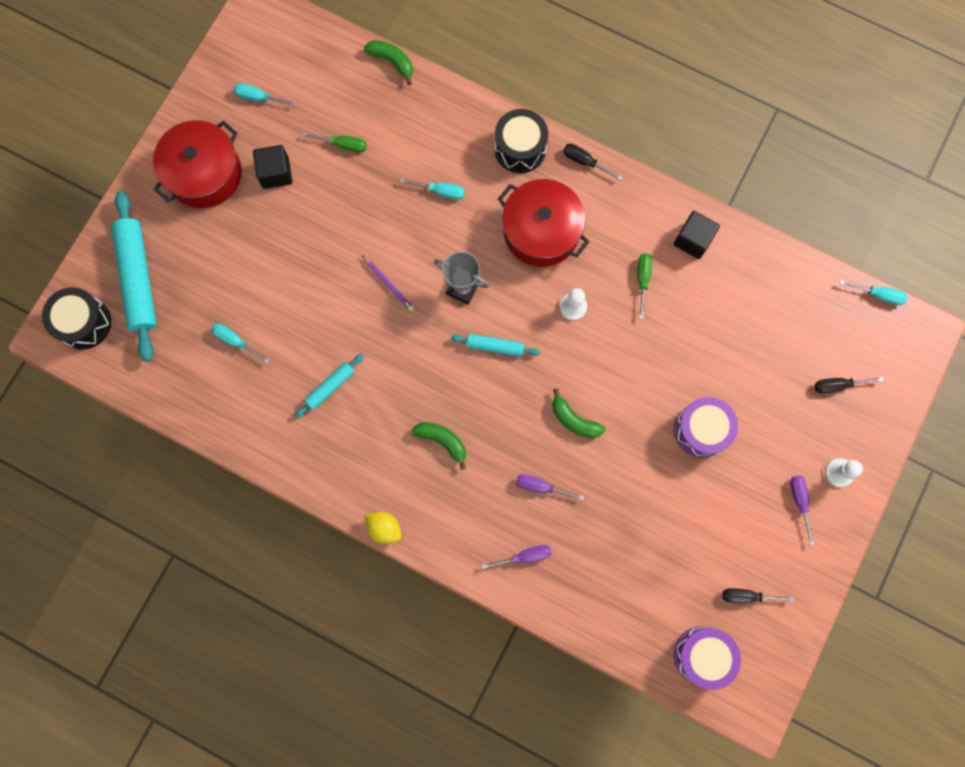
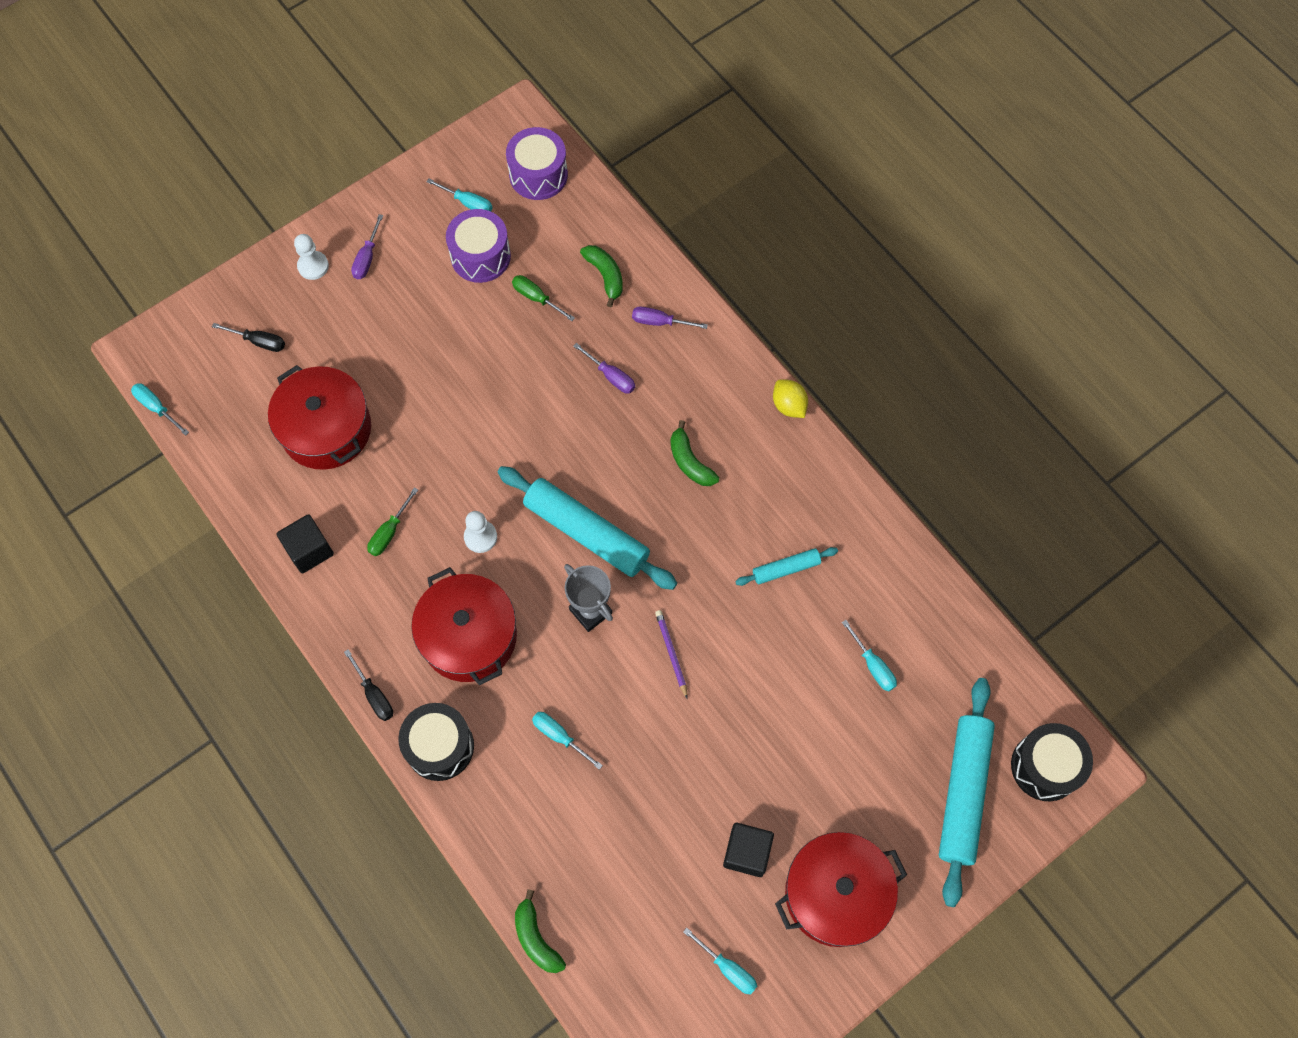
camera: 155 degrees left, 10 degrees down
(343, 145) = (648, 851): green screwdriver -> green screwdriver (536, 298)
(495, 346) = (586, 533): turquoise rolling pin -> turquoise rolling pin, size x2.01
(574, 420) = (543, 424): green banana -> green banana (605, 276)
(701, 430) = (420, 359): purple drum -> purple drum (480, 256)
(739, 337) = (326, 429): none -> red pot
(746, 596) = (468, 203): black screwdriver -> turquoise screwdriver

